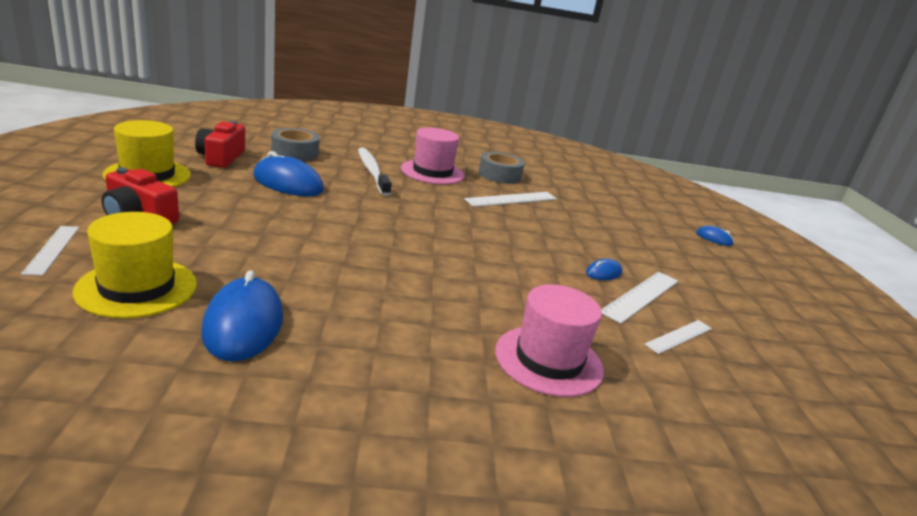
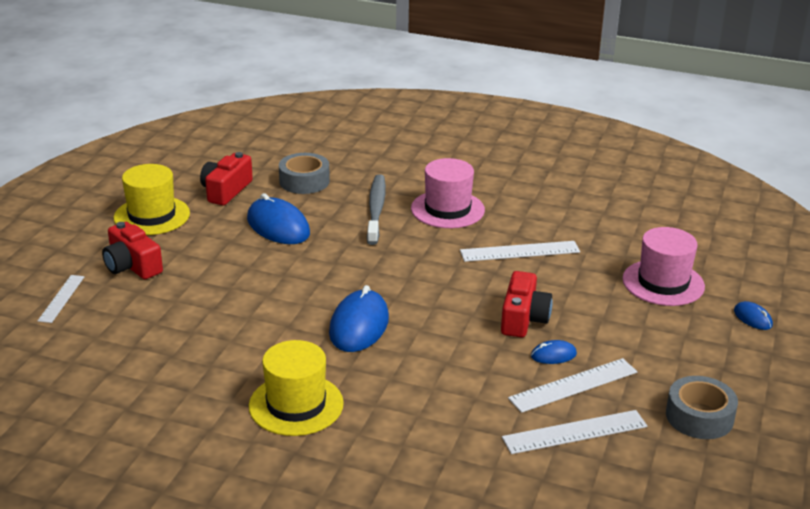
camera: 25 degrees right, 5 degrees up
(137, 287) = (113, 339): yellow hat -> yellow hat (296, 405)
(243, 324) = (180, 378): blue mouse -> blue mouse (359, 325)
(372, 172) = (376, 209): white toothbrush -> grey toothbrush
(499, 175) = (531, 213): grey tape -> grey tape (699, 417)
(549, 360) = (417, 438): pink hat -> pink hat (663, 283)
(555, 246) = (523, 318): none -> red camera
(679, 336) = (575, 432): white ruler -> white ruler, size x1.54

